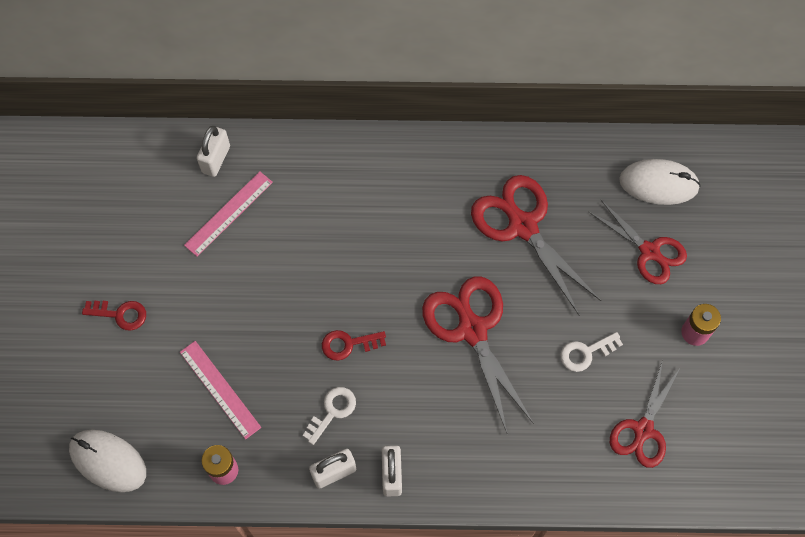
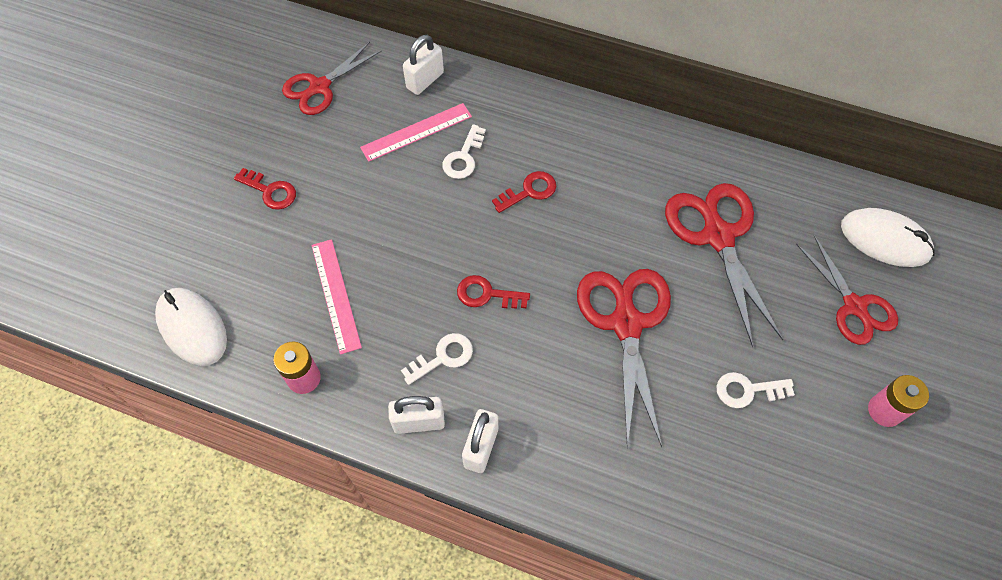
camera: 20 degrees right, 5 degrees down
(280, 224) = (463, 157): none -> white key
(350, 238) = (529, 191): none -> red key
(643, 430) = (790, 500): red scissors -> red scissors (320, 87)

